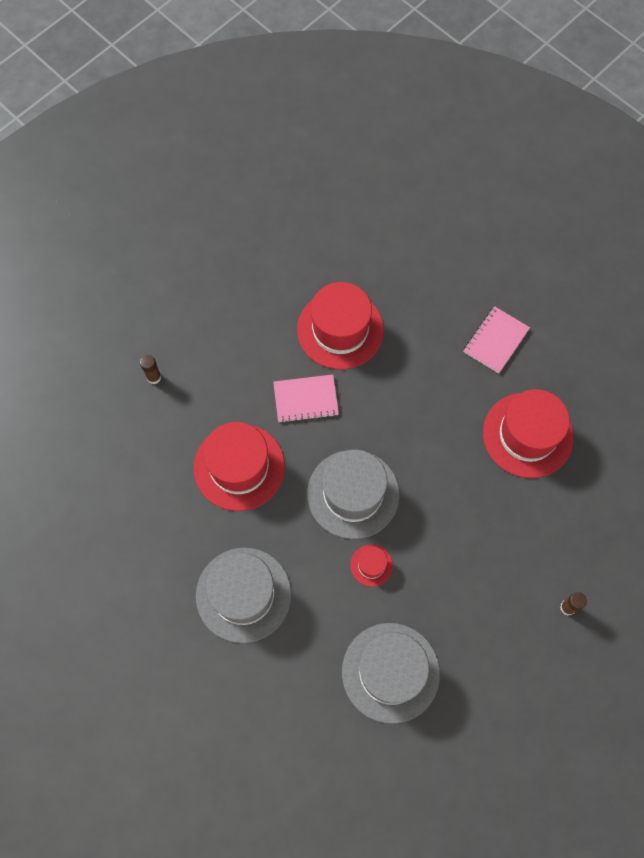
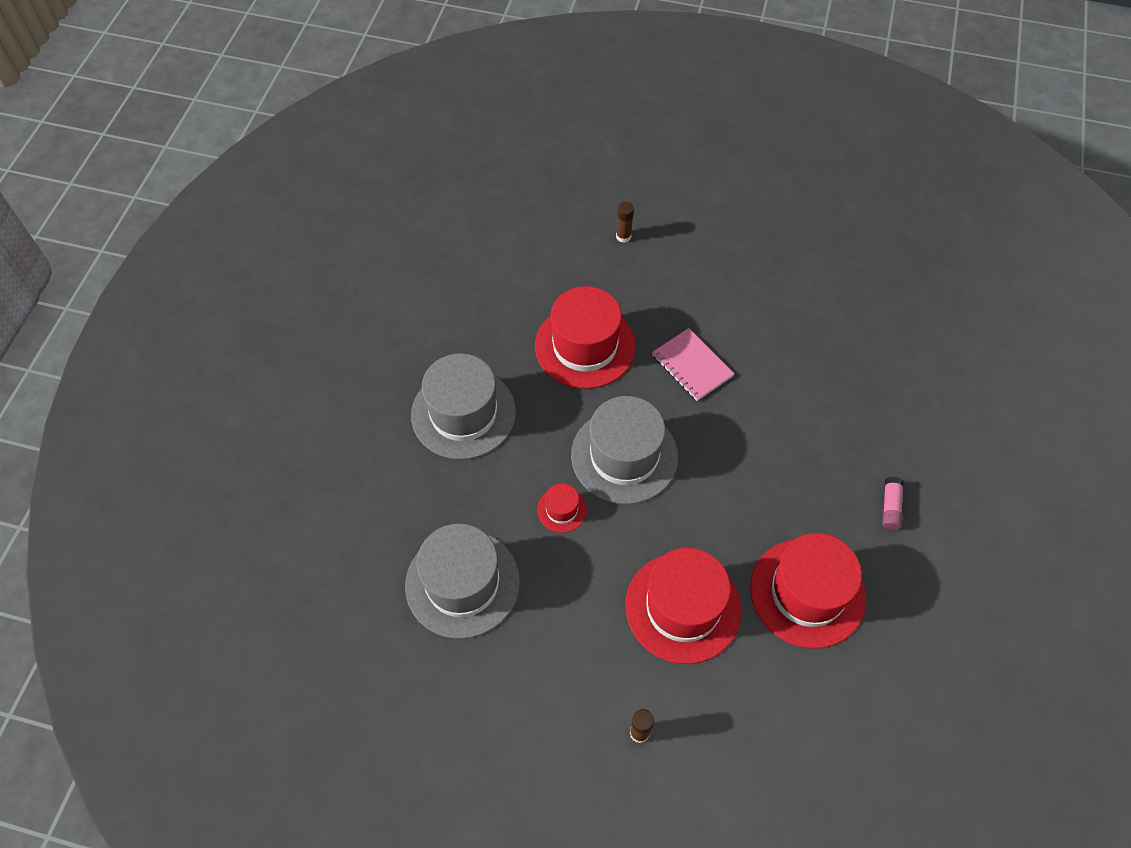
camera: 60 degrees right, 10 degrees down
(340, 330) = (786, 358): red hat -> red hat (683, 607)
(496, 341) = (890, 507): pink notebook -> pink glue stick

